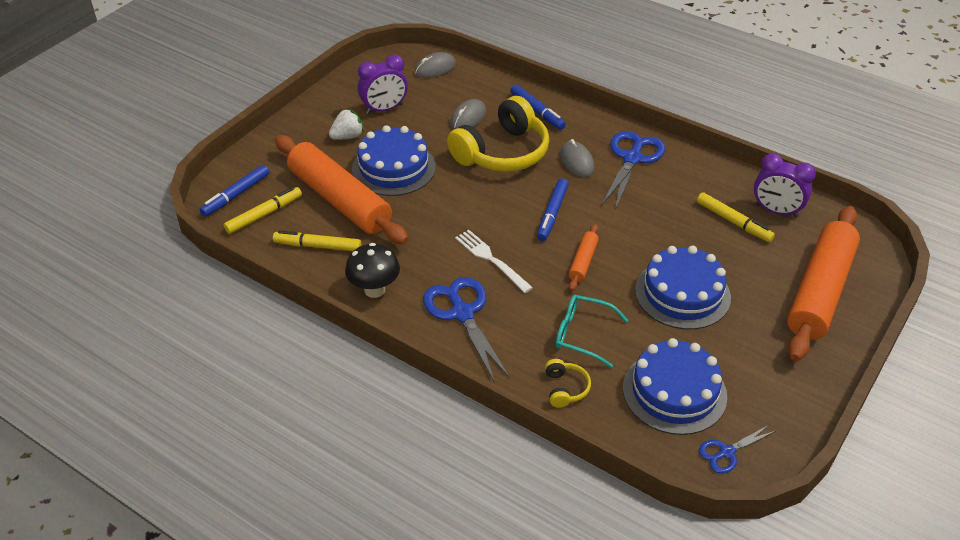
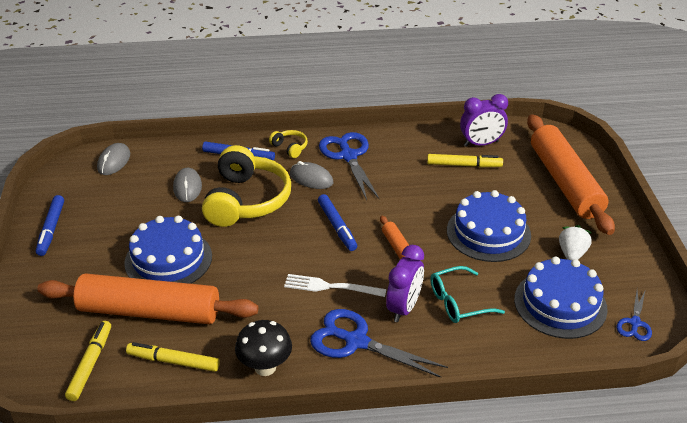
camera: 40 degrees left, 5 degrees down
(236, 195) = (41, 363): blue marker -> blue marker (51, 229)
(318, 246) = (173, 361): yellow marker -> yellow marker turned 45 degrees clockwise
(347, 136) = (96, 255): white strawberry -> white strawberry (572, 254)
(384, 109) = (105, 215): purple clock -> purple clock (404, 308)
(565, 388) = (491, 349): yellow headphones -> yellow headphones (290, 148)

